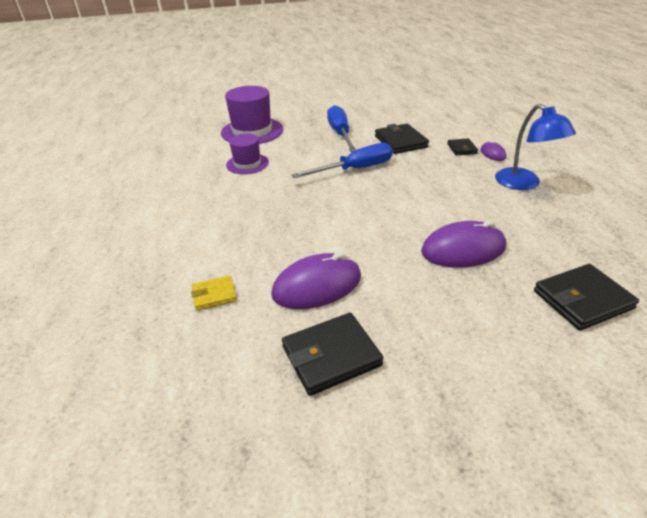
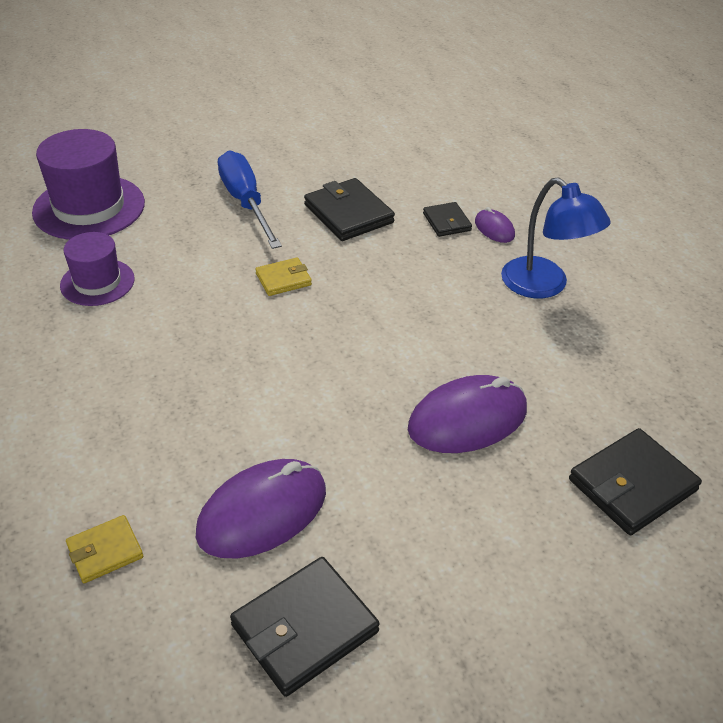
camera: 15 degrees left, 5 degrees up
(355, 169) = (283, 279): blue screwdriver -> yellow wallet

